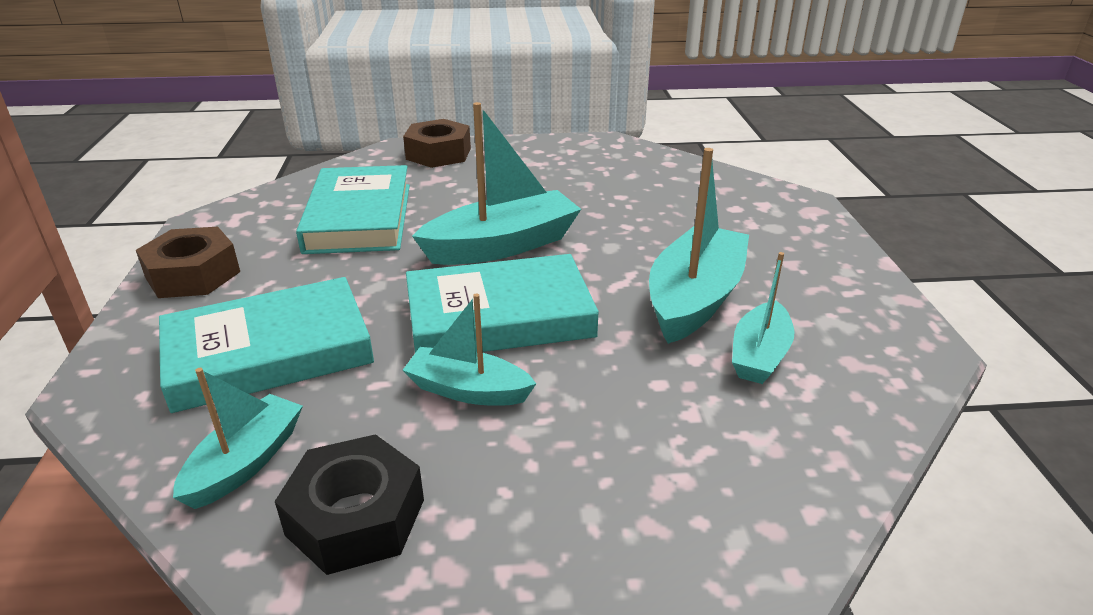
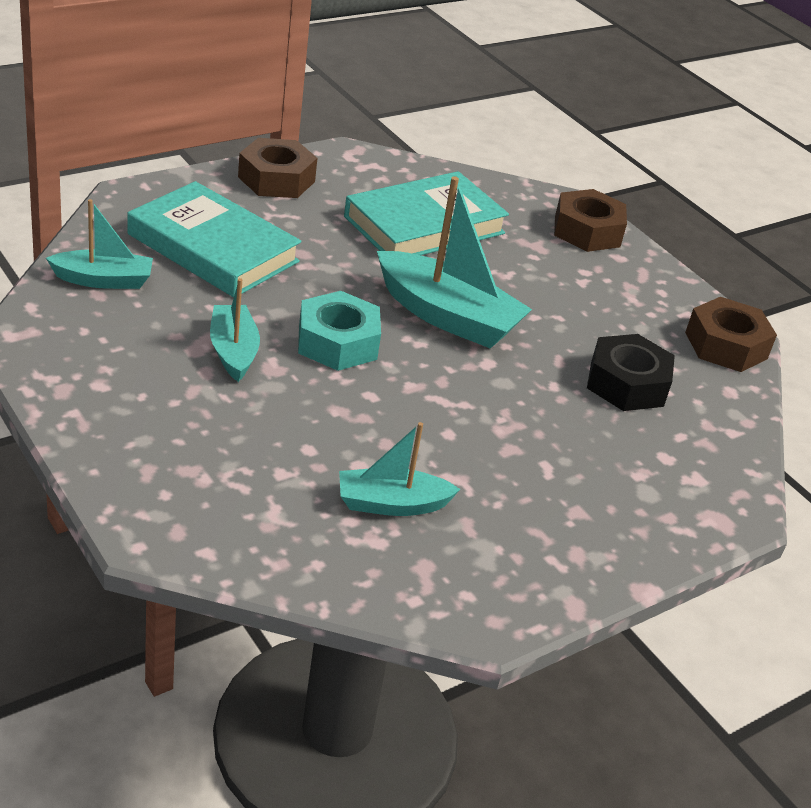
camera: 55 degrees right, 5 degrees up
(356, 517) = (84, 339): black nut -> black nut (626, 384)
(499, 316) = (337, 342): turquoise book -> turquoise nut
(616, 149) = (726, 345): none -> brown nut
(695, 298) = (454, 451): turquoise boat -> none

